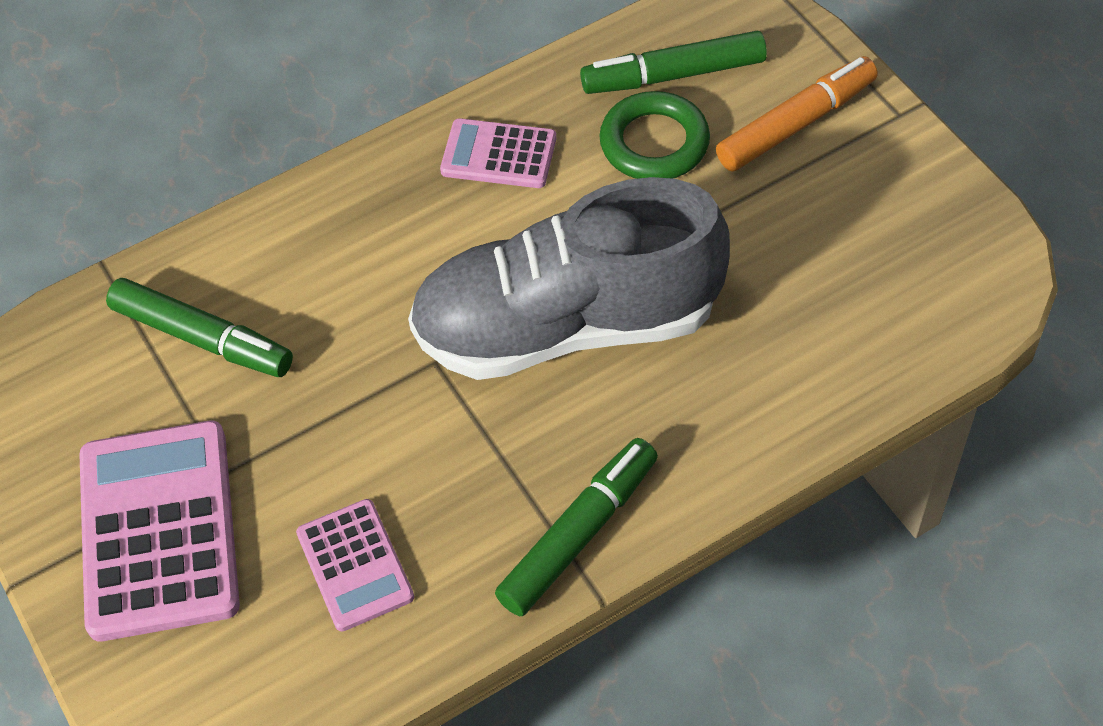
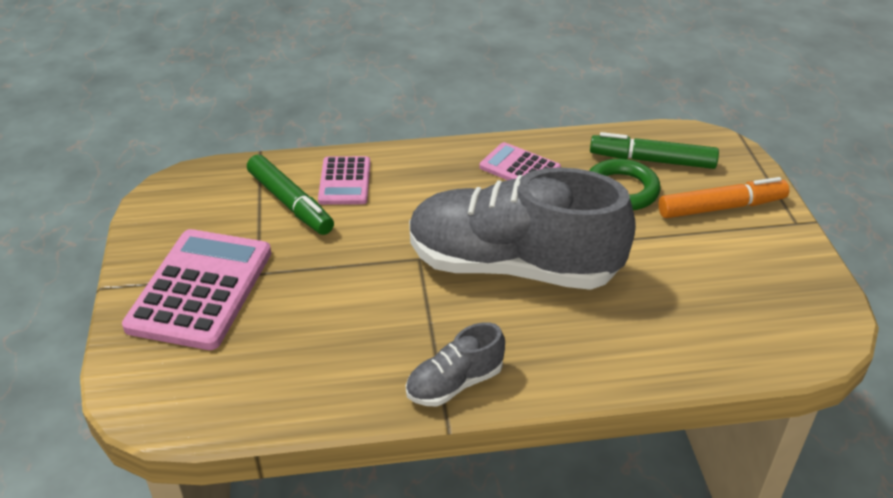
camera: 20 degrees right, 15 degrees down
(355, 565) = (302, 349): pink calculator -> pink calculator (344, 181)
(579, 534) = (454, 383): green marker -> grey shoe

